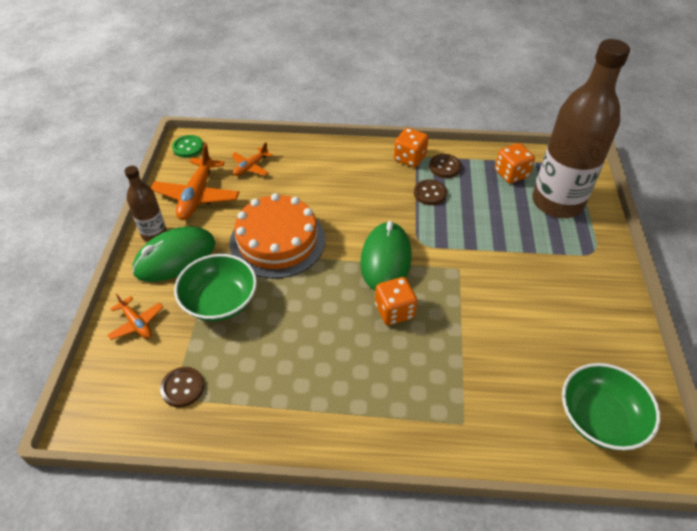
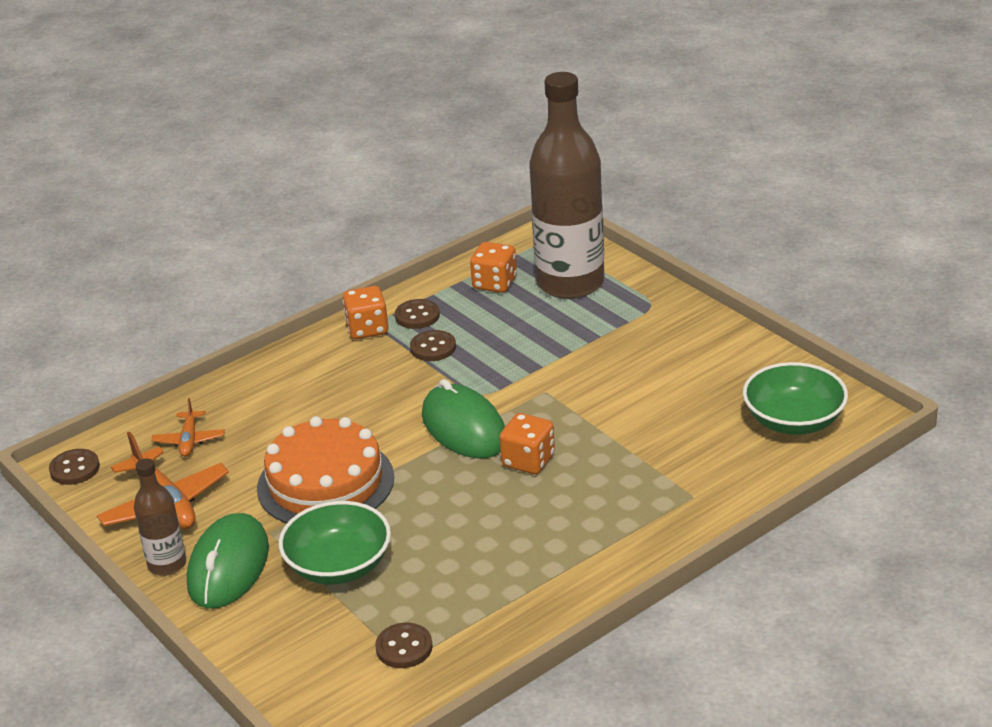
camera: 40 degrees left, 15 degrees down
(136, 323) = (274, 640): orange plane -> none
(188, 147) = (75, 469): green button -> brown button

